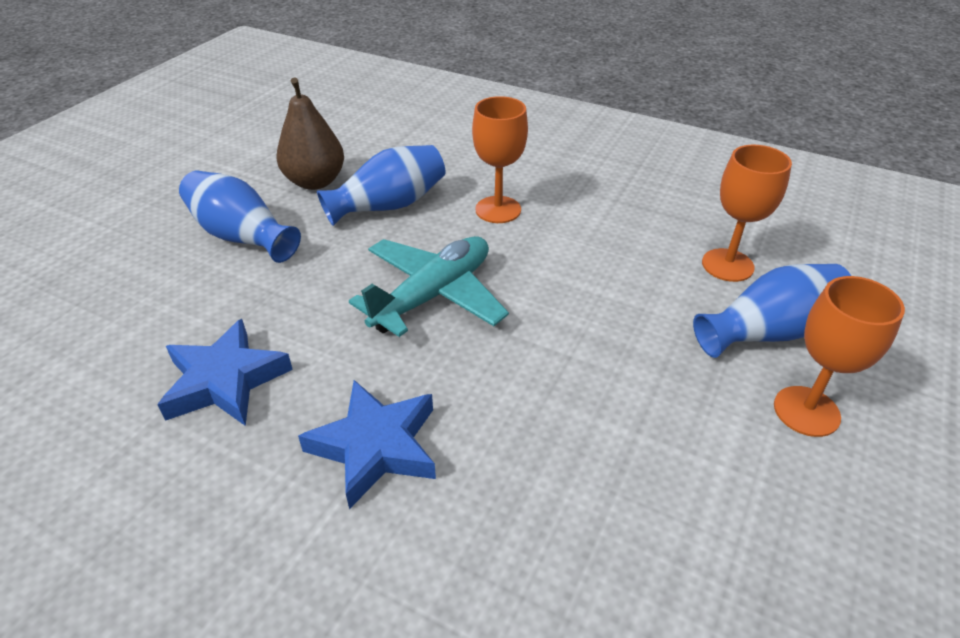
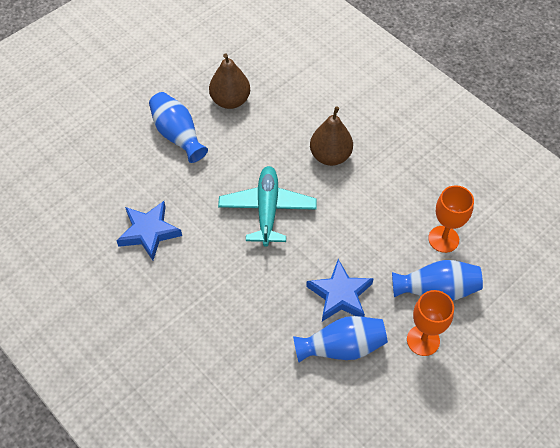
camera: 20 degrees right, 15 degrees up
(375, 446) = (208, 291): blue star -> blue star (340, 295)
(389, 205) = (267, 134): blue vase -> blue vase (342, 347)
(433, 295) = (267, 210): turquoise plane -> turquoise plane turned 60 degrees counterclockwise
(498, 210) = (330, 156): orange goblet -> brown pear

